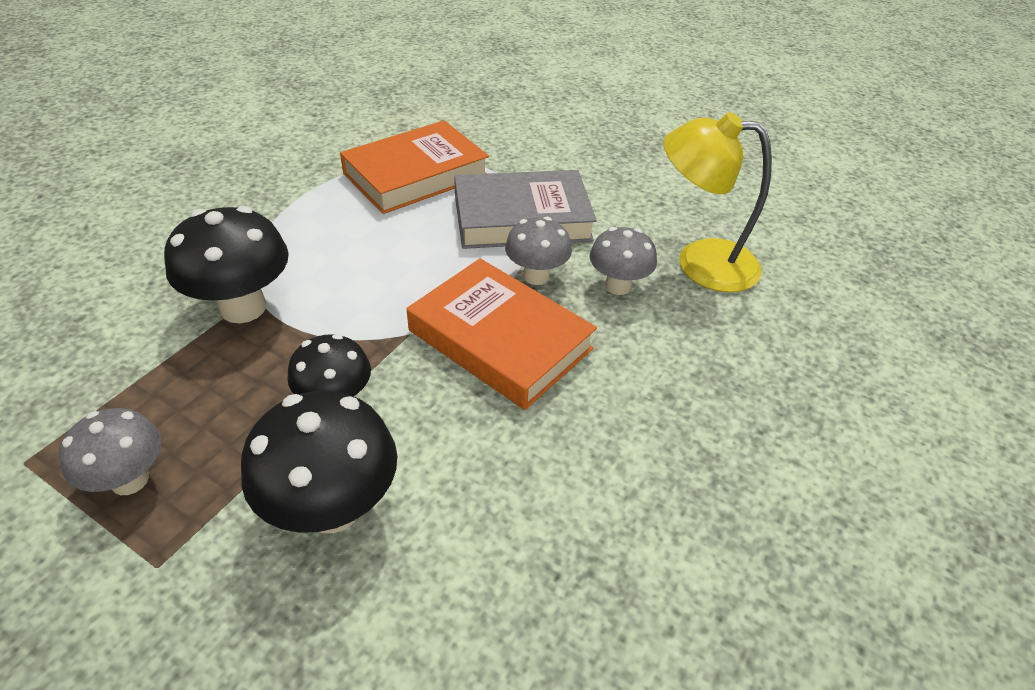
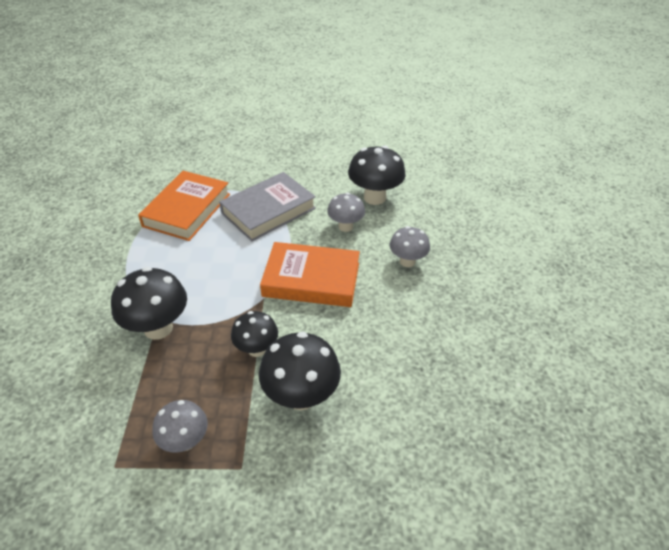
camera: 30 degrees left, 0 degrees up
(536, 276) = (302, 239): grey mushroom -> grey mushroom (407, 261)
(700, 263) = (374, 197): yellow lamp -> black mushroom

